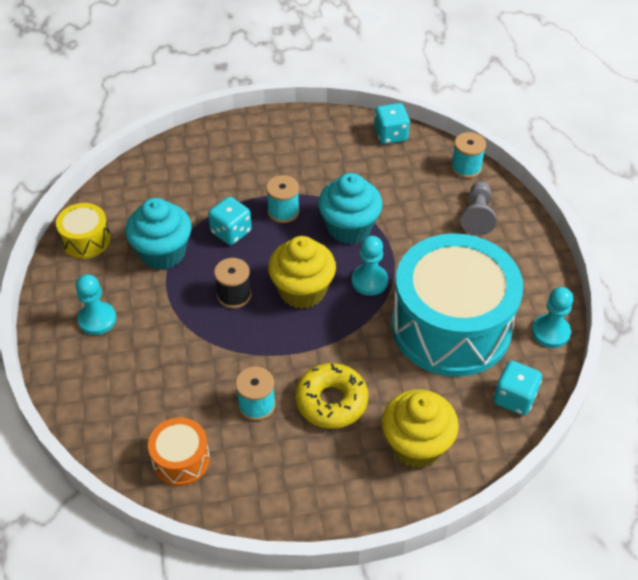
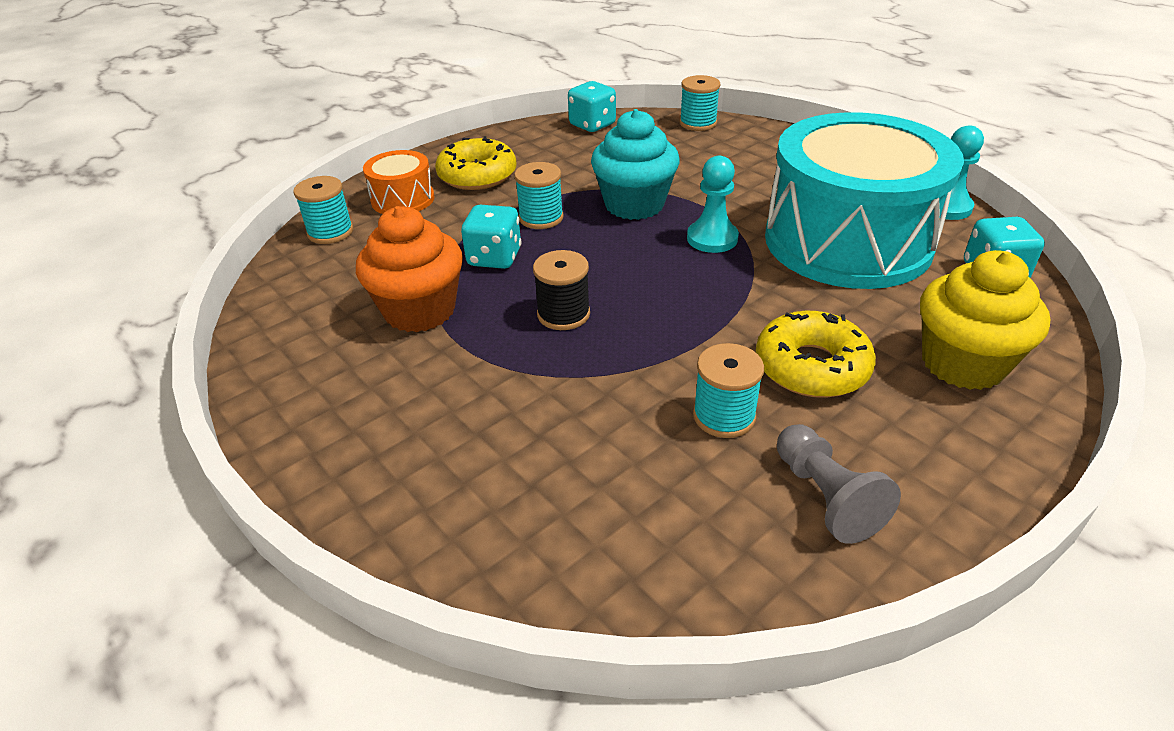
camera: 30 degrees left, 10 degrees down
(86, 240) = (287, 340): yellow drum -> none
(97, 319) = (385, 423): turquoise pawn -> none
(157, 164) = (330, 232): none -> turquoise spool
(163, 253) = (420, 310): turquoise cupcake -> orange cupcake
(181, 460) = (693, 541): orange drum -> orange drum (403, 199)
(275, 153) = (477, 175): none -> yellow donut
(302, 291) = (645, 276): yellow cupcake -> none
(477, 216) = (754, 151): grey pawn -> grey pawn (825, 497)

